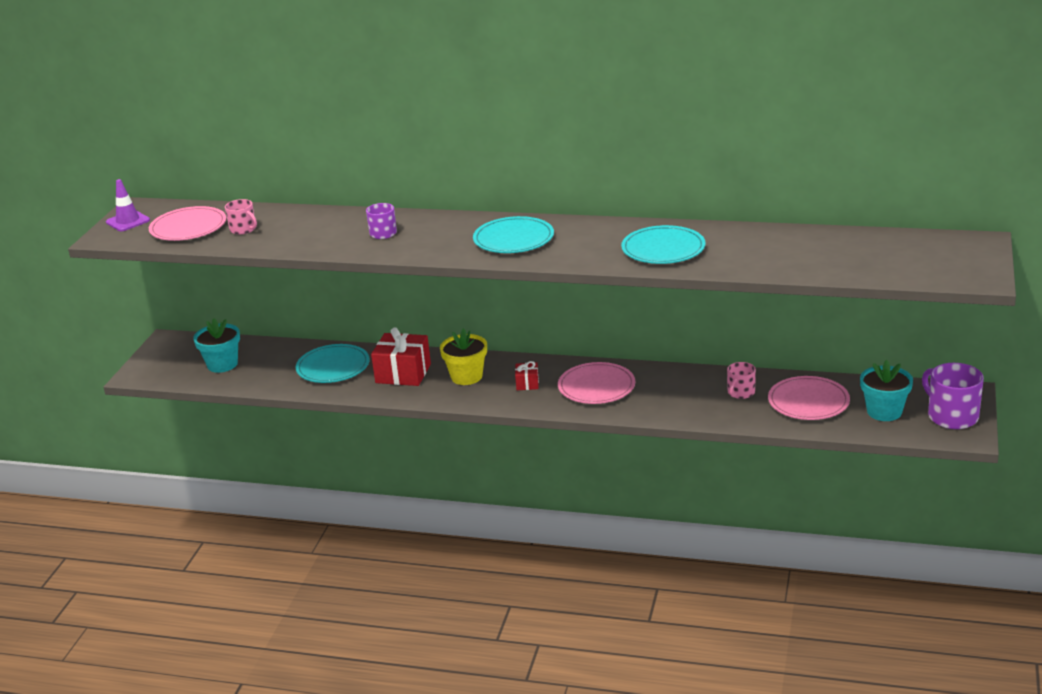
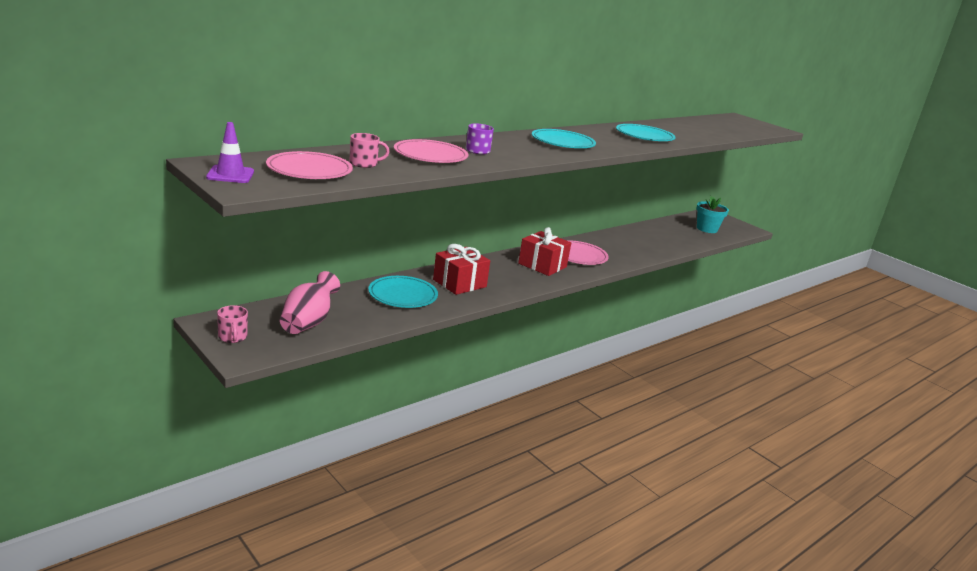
camera: 60 degrees left, 5 degrees down
(222, 364) = (308, 322): turquoise flower pot -> pink vase
(466, 376) = (501, 272): yellow flower pot -> none
(527, 383) = (542, 265): red gift -> red gift, size x2.00
(740, 392) = (642, 238): pink mug -> pink mug (232, 337)
(808, 402) = (674, 233): pink plate -> pink plate (430, 155)
(951, 416) = (729, 223): purple mug -> none

